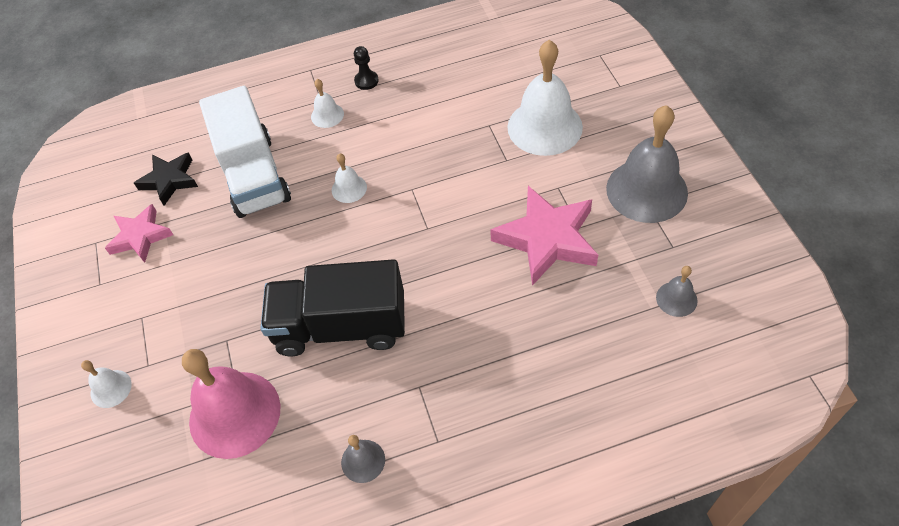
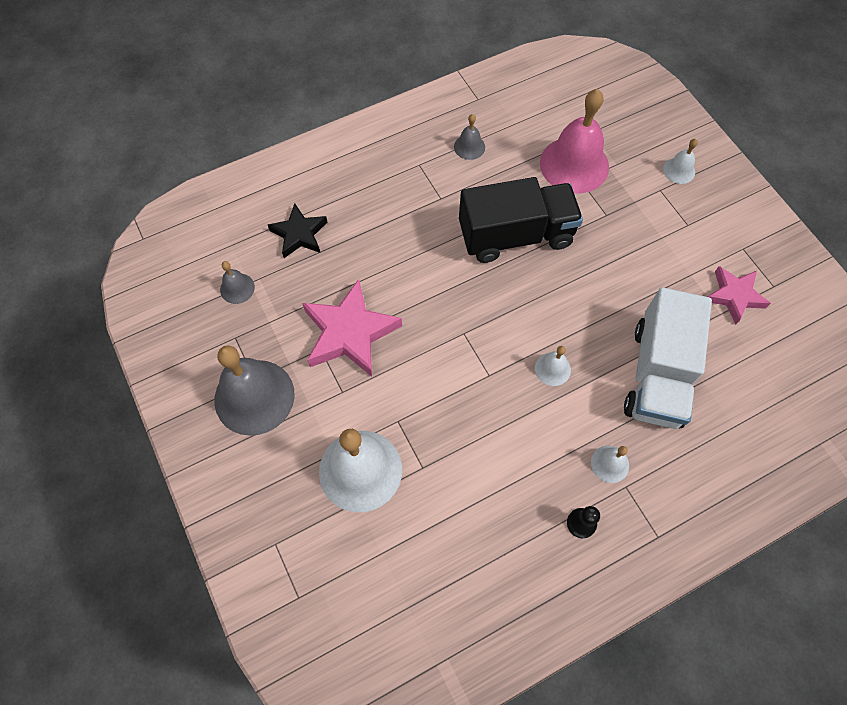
camera: 165 degrees right, 10 degrees up
(169, 180) = (742, 360): black star -> black star (299, 234)
(254, 176) = (657, 374): white truck -> white truck turned 135 degrees counterclockwise

